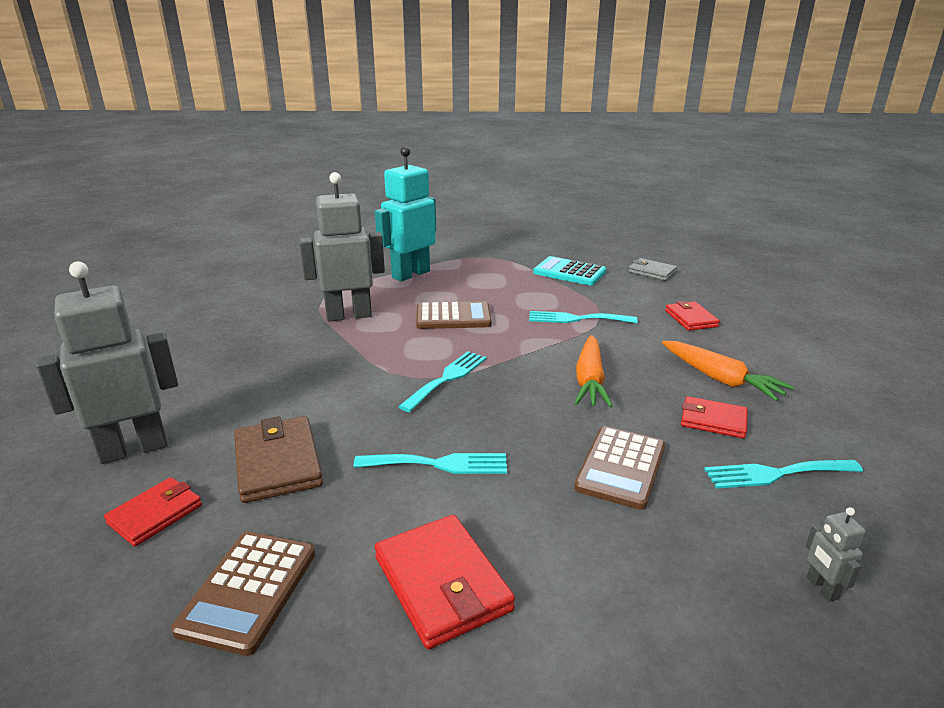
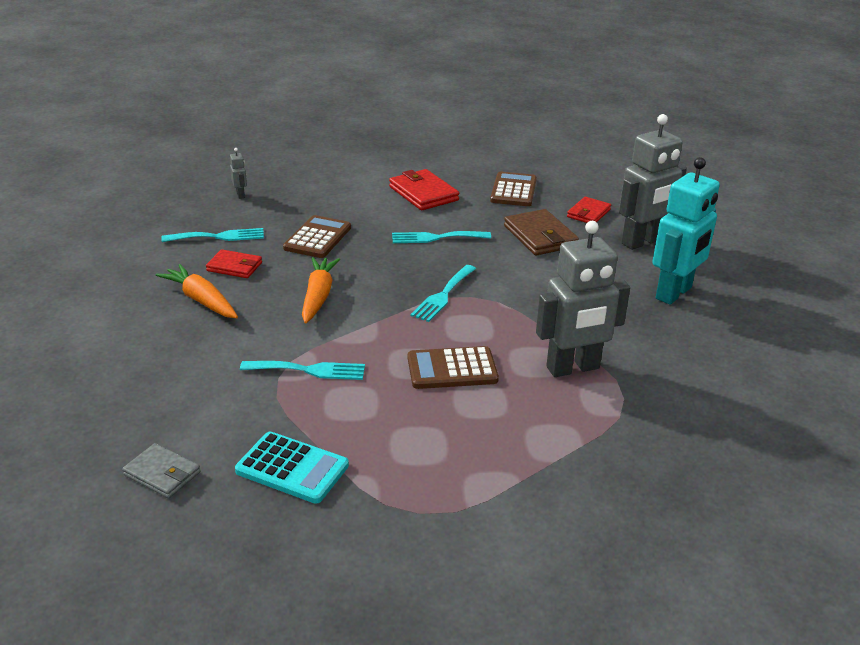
camera: 175 degrees right, 5 degrees up
(410, 274) = (532, 454): turquoise robot -> turquoise robot (674, 293)
(691, 319) = (174, 374): red wallet -> none

